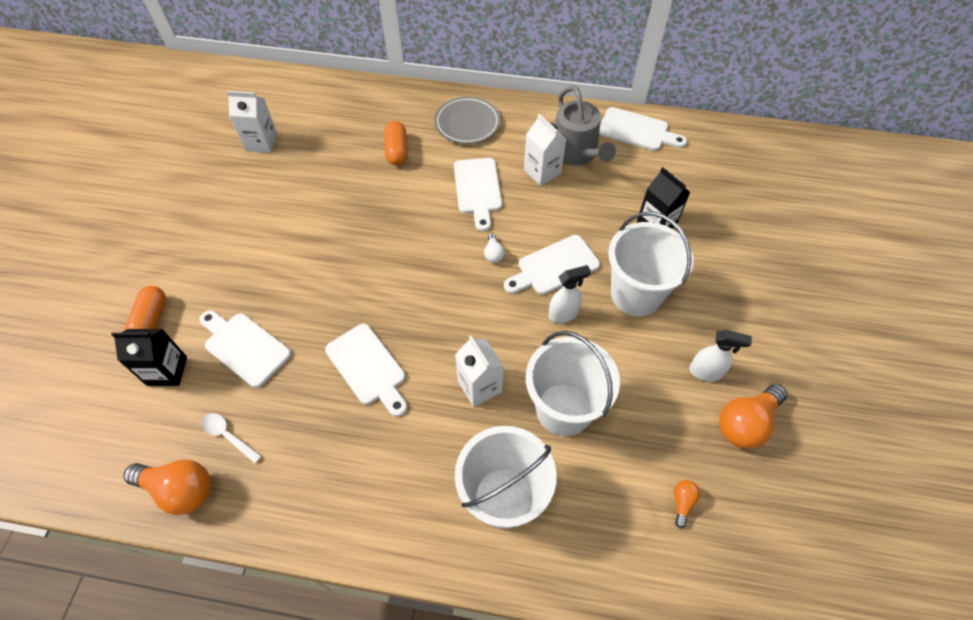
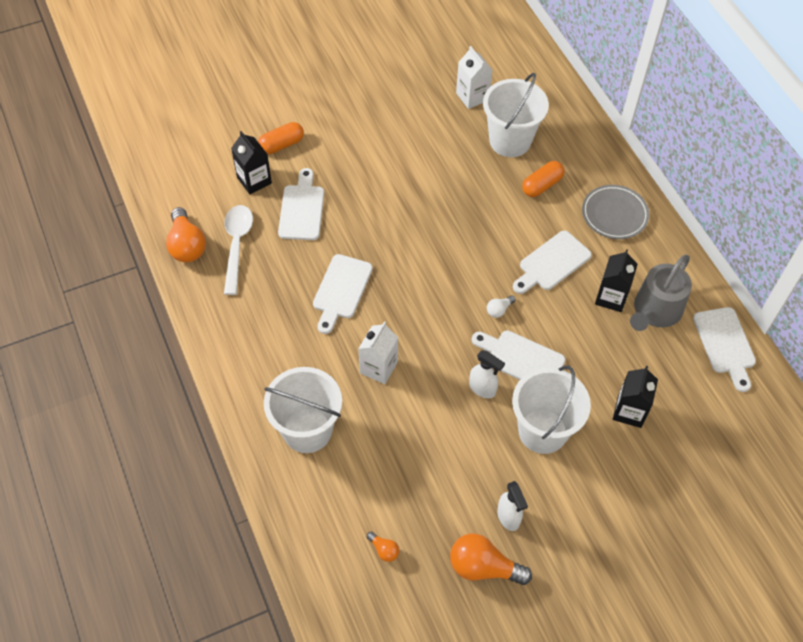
camera: 55 degrees right, 0 degrees up
(228, 436) = (237, 245): white spoon -> white spoon, size x1.78
(542, 171) = (611, 297): white carton -> black carton
(564, 409) = (401, 432): white bucket -> white bucket (510, 141)
(682, 502) = (384, 550): orange light bulb -> orange light bulb turned 60 degrees clockwise

